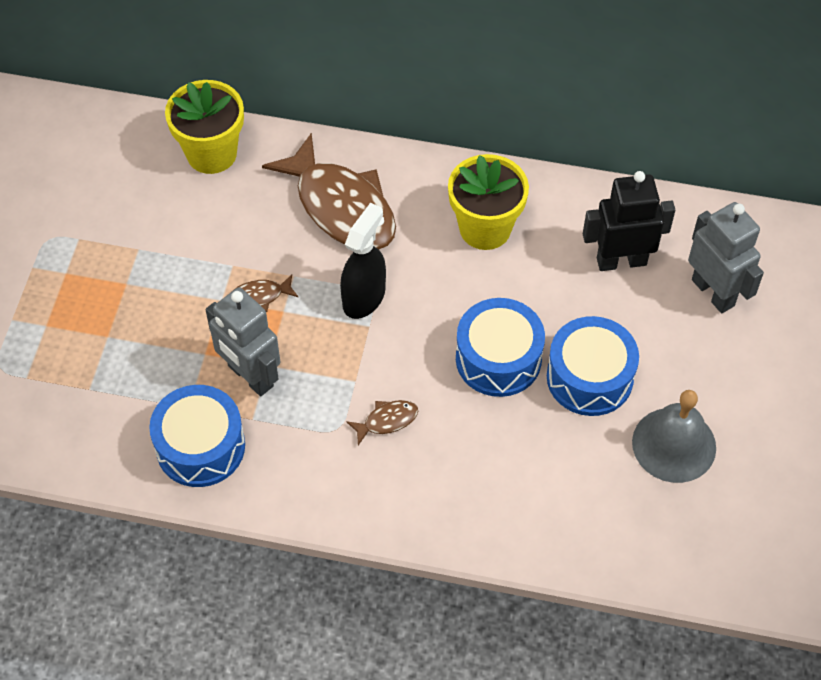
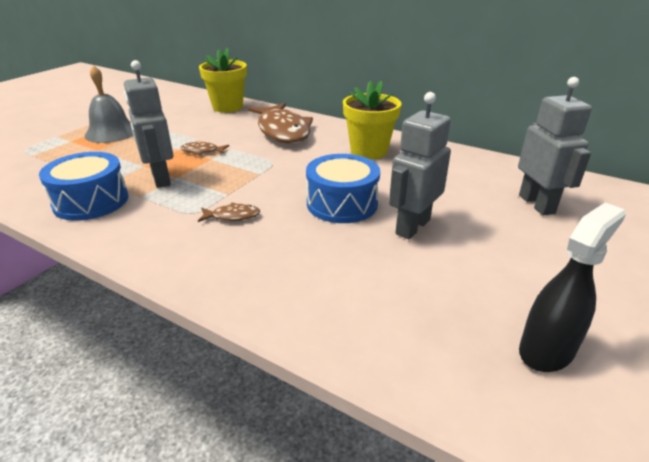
camera: 20 degrees right, 25 degrees down
(364, 297) = (267, 162): black spray bottle -> black spray bottle (547, 350)
(589, 377) = (412, 227): blue drum -> grey robot
(621, 261) = (462, 178): black robot -> none
(674, 444) = (478, 283): grey bell -> grey bell (111, 132)

